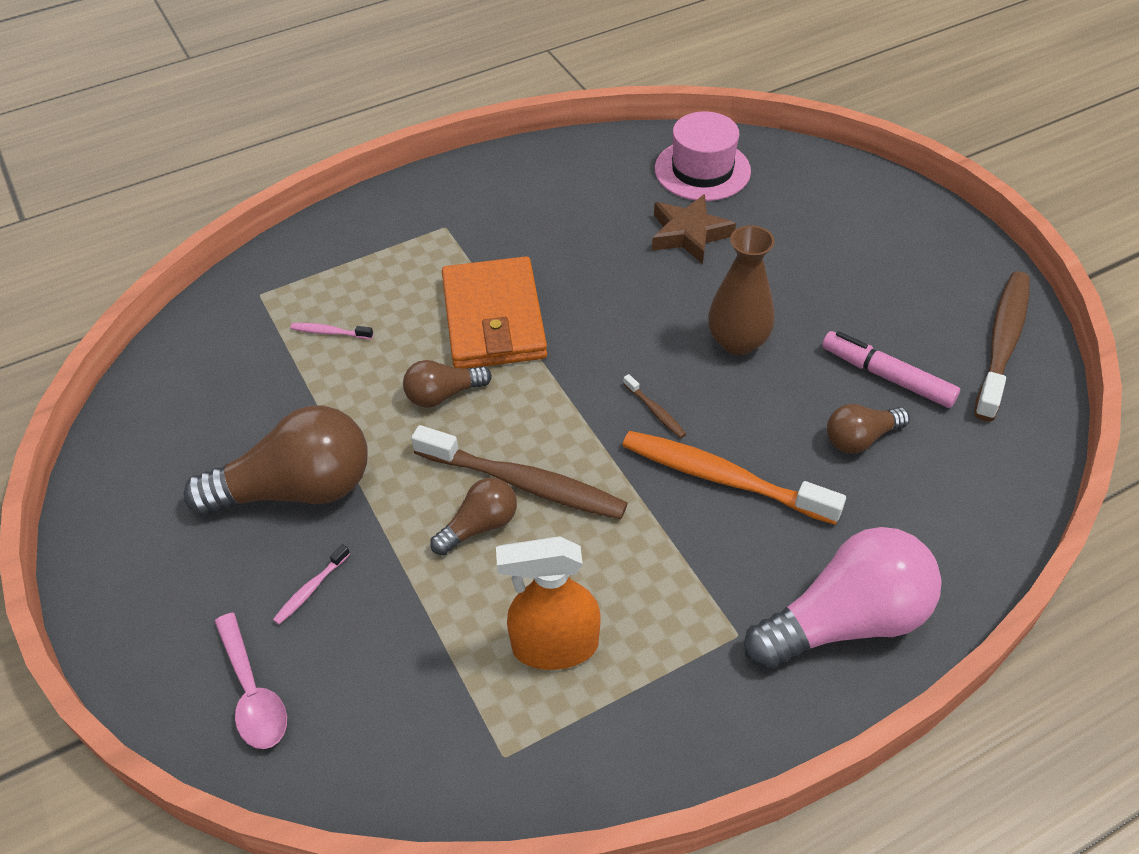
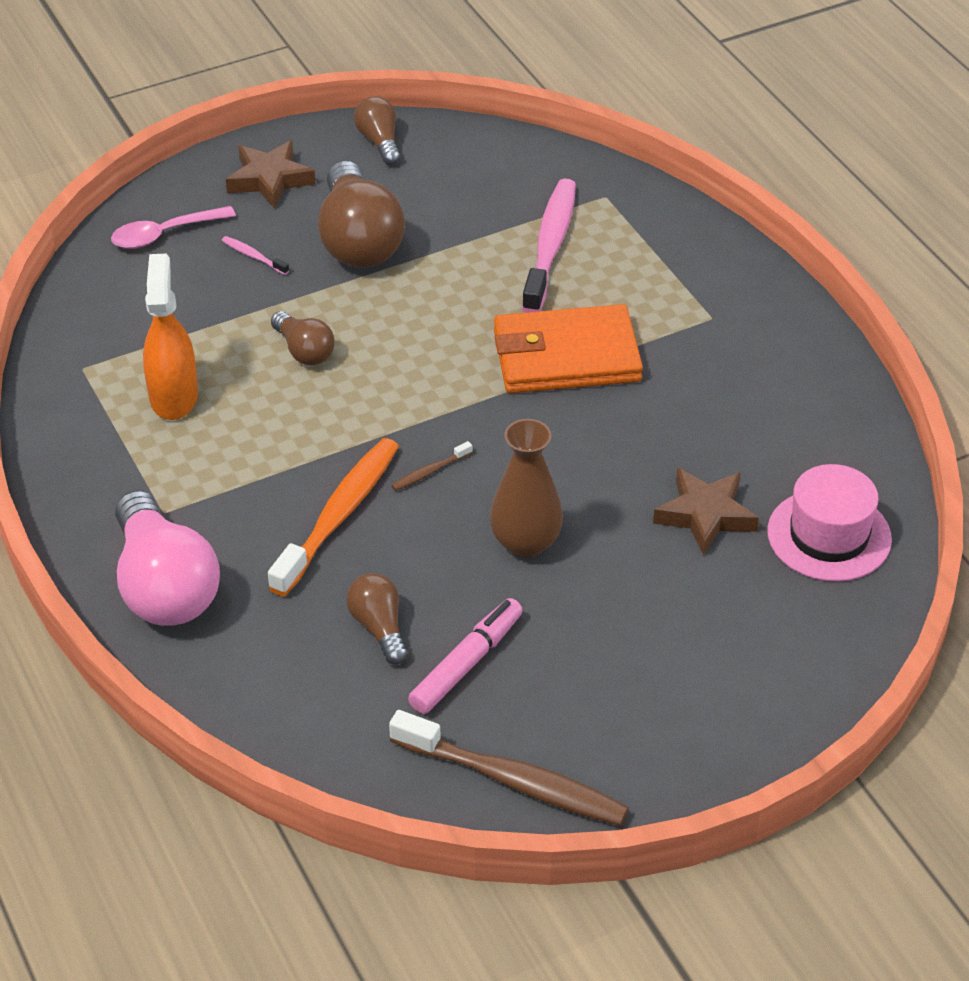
camera: 90 degrees right, 5 degrees down
(165, 585) = (270, 179): none -> brown star
(329, 332) = (550, 245): pink toothbrush -> pink toothbrush, size x2.39
(443, 395) = (463, 324): brown light bulb -> brown light bulb (379, 142)
(525, 484) = (348, 379): brown toothbrush -> none

